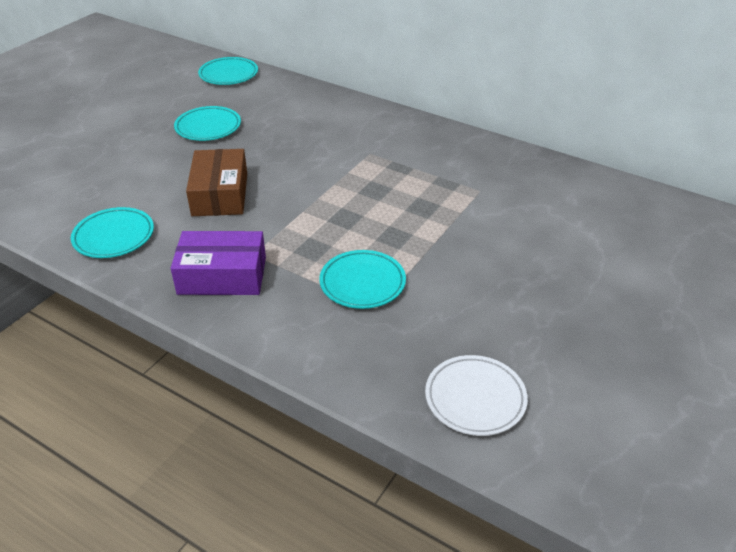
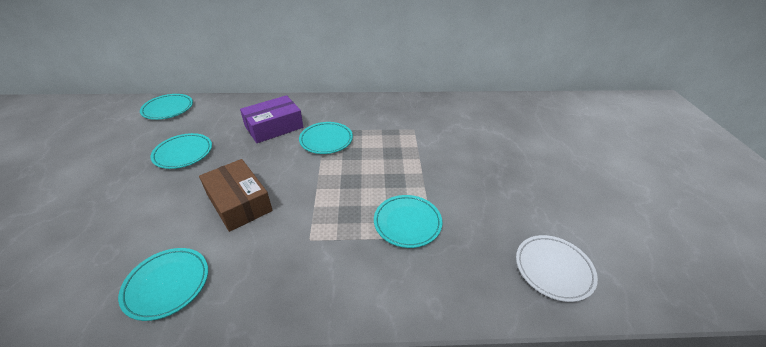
camera: 35 degrees left, 0 degrees up
(222, 275) = (300, 271): purple box -> purple box (274, 127)
(360, 165) = (326, 140): none -> turquoise plate

